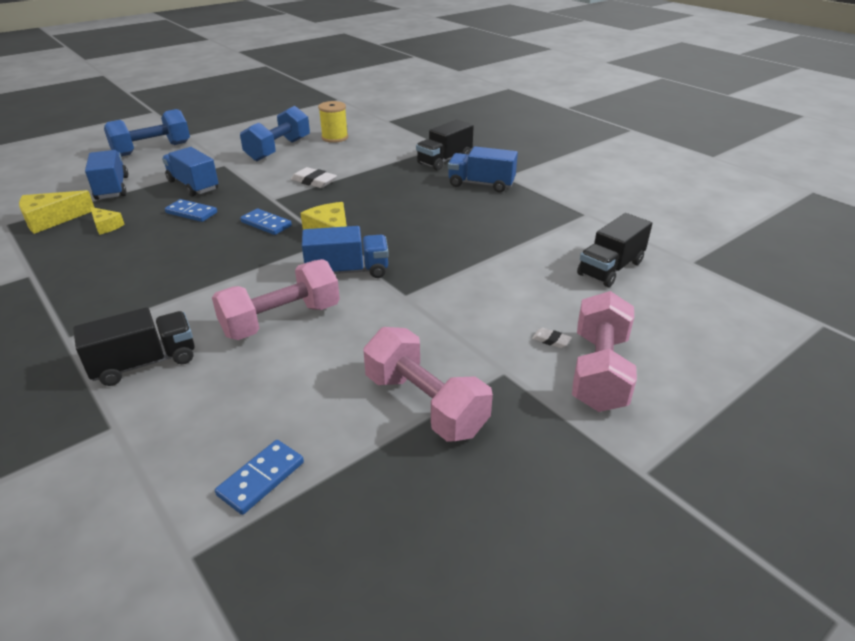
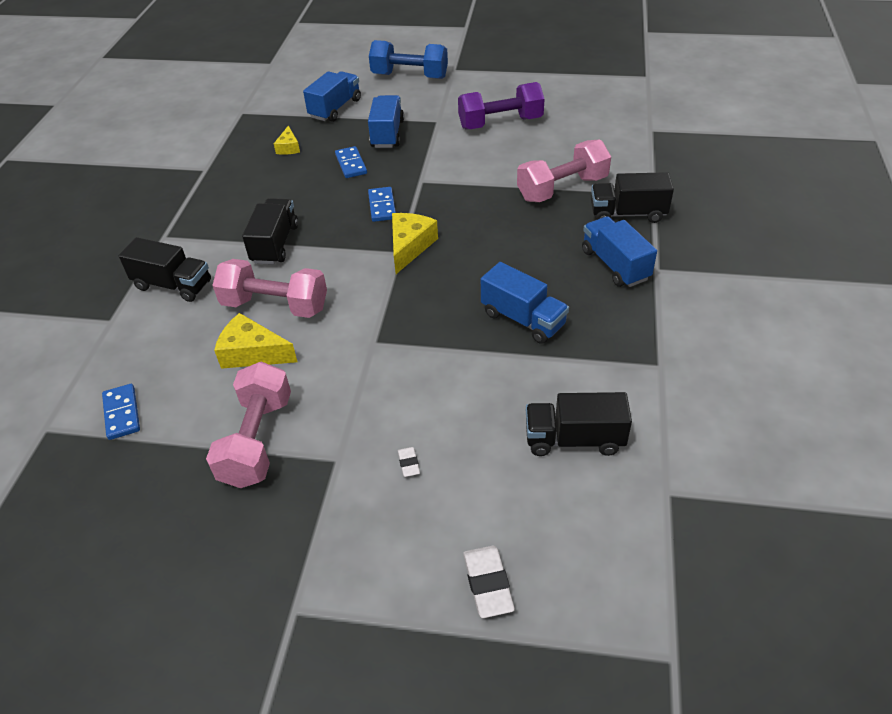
camera: 50 degrees right, 10 degrees up
(52, 220) = (268, 123): yellow cheese -> yellow cheese (252, 353)
(208, 286) = (275, 244): none -> black truck
(261, 478) = (122, 413): blue domino -> blue domino turned 75 degrees clockwise
(278, 149) = (500, 123): blue dumbbell -> purple dumbbell
(314, 181) = (477, 178): white eraser -> white eraser (488, 584)
(335, 137) = (568, 130): yellow spool -> none
(347, 271) = (370, 291): blue truck -> blue truck (523, 319)
(599, 371) = (397, 517): pink dumbbell -> pink dumbbell (562, 188)

